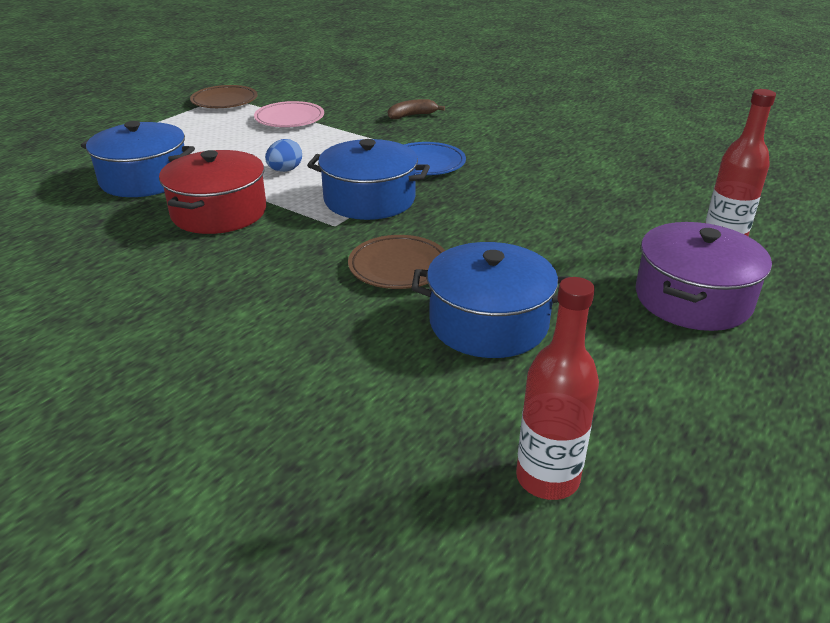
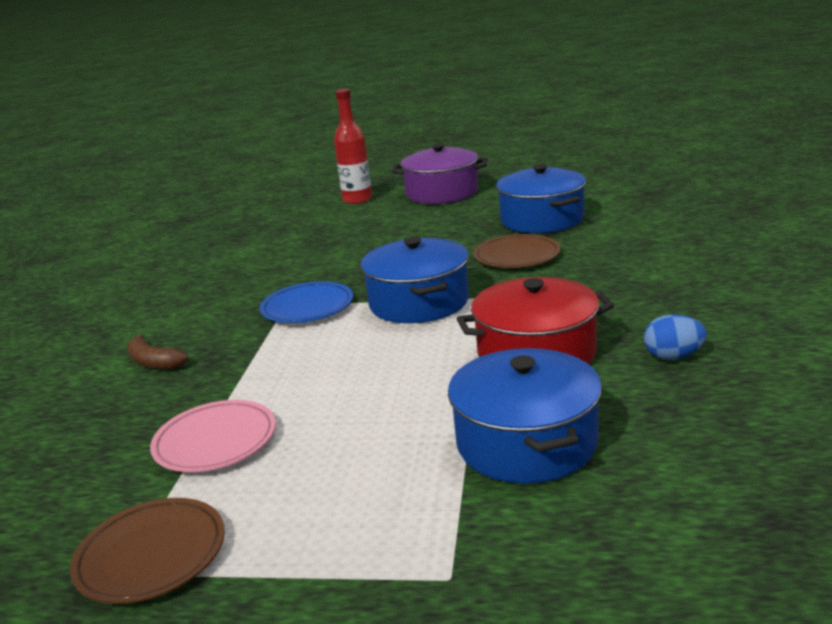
camera: 115 degrees left, 10 degrees down
(285, 170) = (398, 366): blue egg -> blue egg (673, 357)
(547, 478) = (638, 184): red bottle -> none

